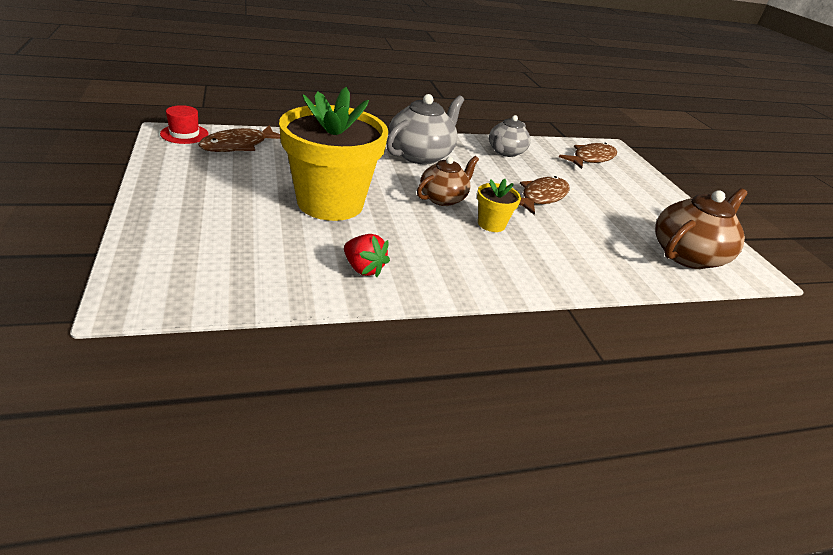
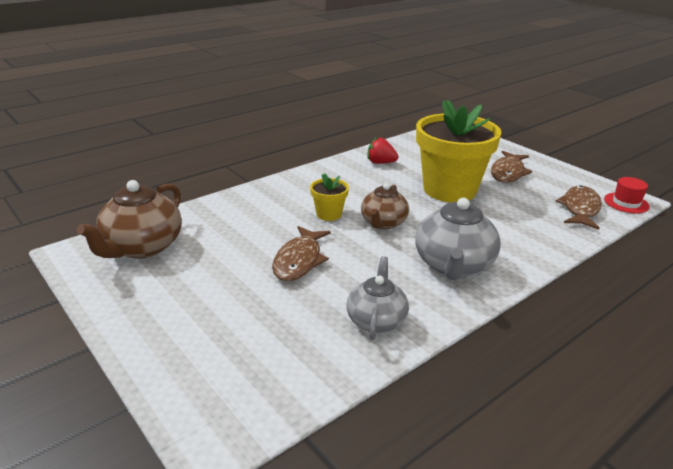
camera: 160 degrees right, 5 degrees down
(591, 158) = (251, 373): brown fish -> brown fish (508, 172)

